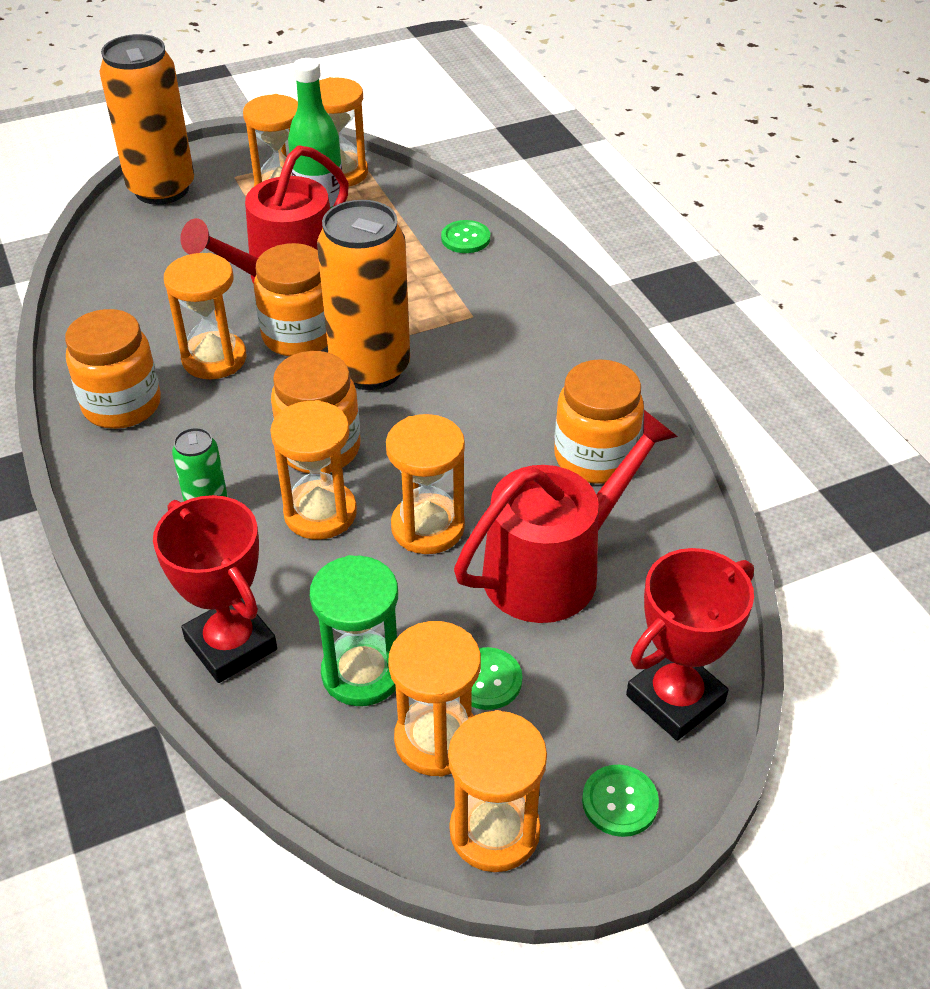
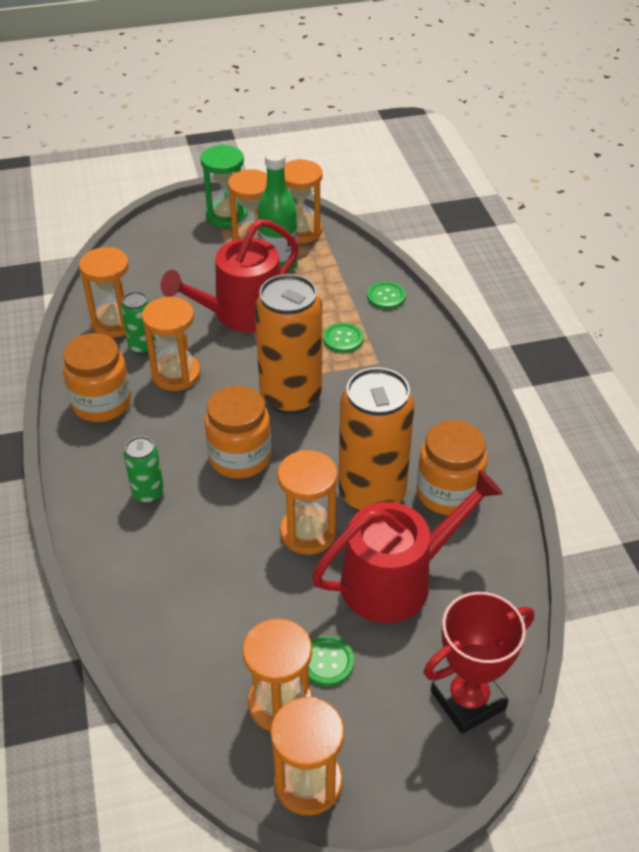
camera: 10 degrees right, 0 degrees up
(162, 189) = (163, 230): orange can -> orange can (372, 494)
(163, 331) = (142, 347): none -> green can
(231, 644) = (144, 605): red trophy -> none
(299, 336) = (242, 363): orange jar -> none
(320, 513) = (230, 510): orange hourglass -> orange hourglass (115, 323)
(362, 673) = (235, 642): green hourglass -> green hourglass (226, 216)
(619, 802) = (407, 775): green button -> green button (343, 339)

